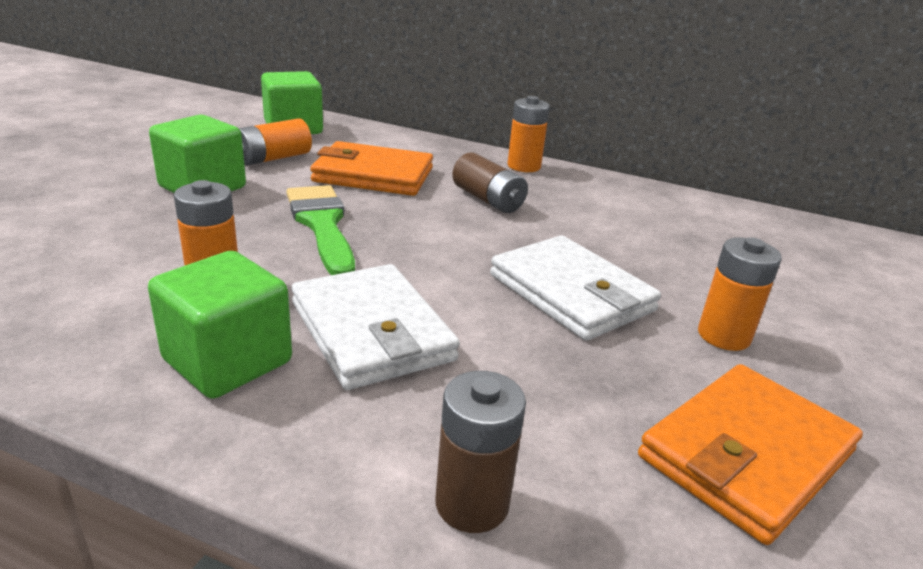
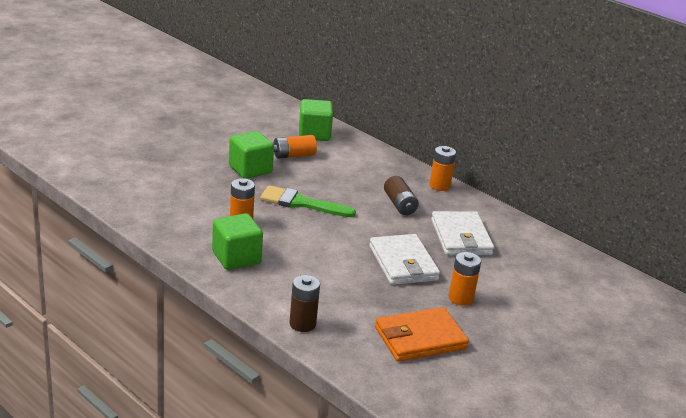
camera: 20 degrees right, 0 degrees up
(322, 225) = (301, 203): green brush -> green brush turned 75 degrees counterclockwise
(372, 331) = (298, 259): white wallet -> white wallet (461, 237)
(373, 175) = (344, 177): orange wallet -> none

